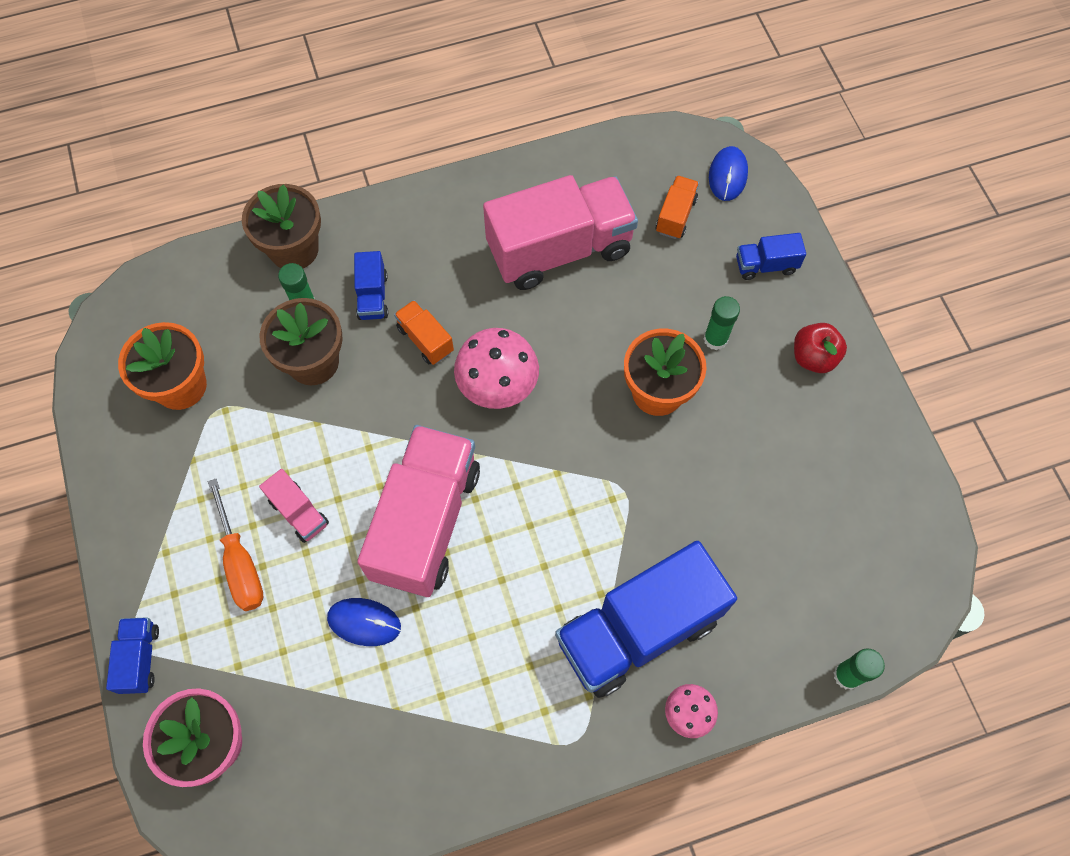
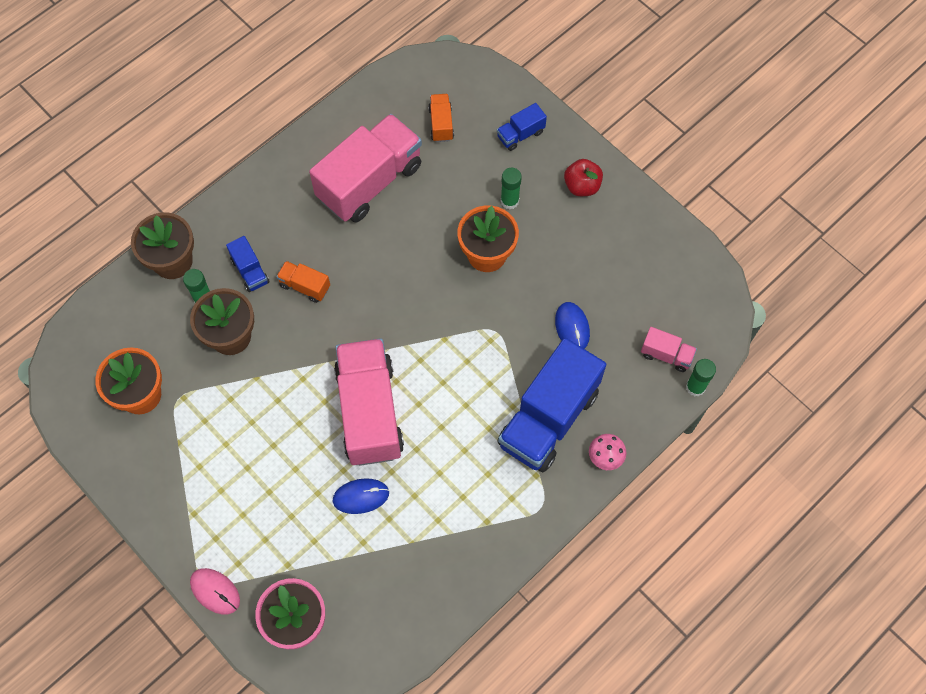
camera: 25 degrees left, 0 degrees up
(140, 658) = (215, 591): blue truck -> pink mouse
(241, 564) = (253, 497): orange screwdriver -> none
(299, 512) = (276, 444): pink truck -> pink truck (666, 355)
(497, 385) = (373, 297): pink mushroom -> none
(727, 175) = (464, 80): blue mouse -> blue mouse (572, 327)

